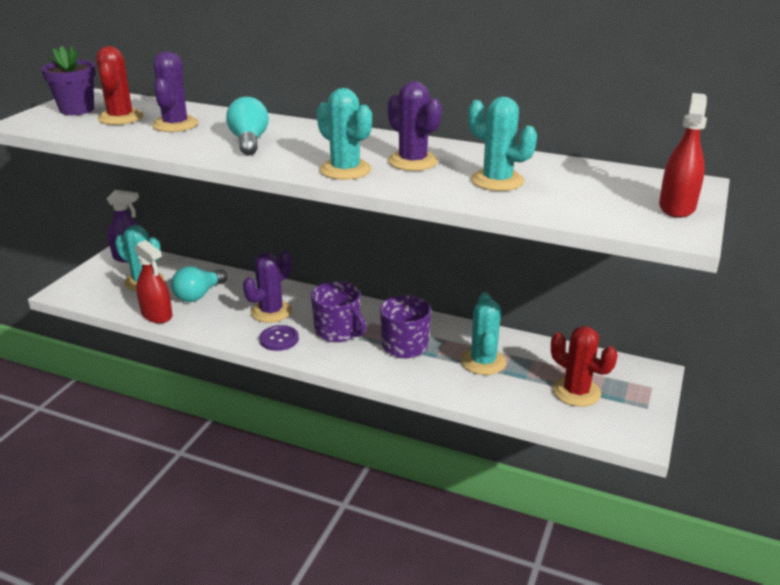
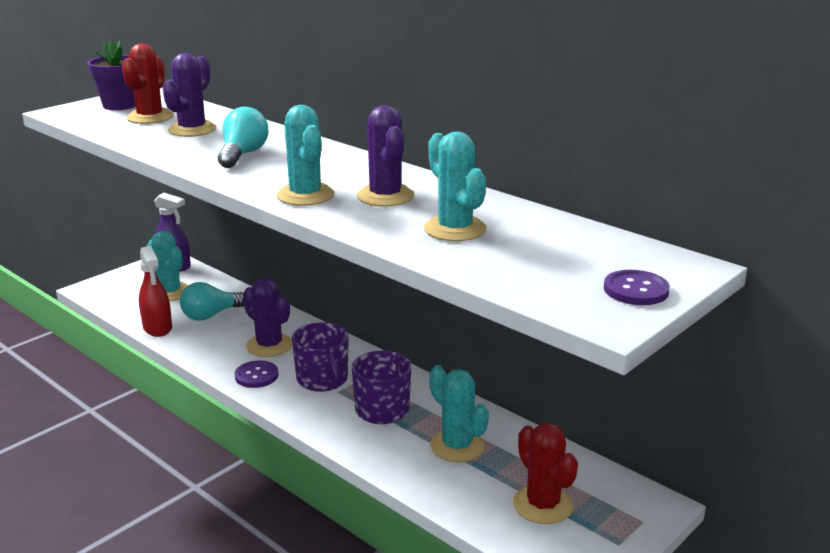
camera: 20 degrees right, 5 degrees down
(271, 311) = (269, 345): purple cactus -> purple cactus turned 75 degrees clockwise
(483, 362) = (457, 446): turquoise cactus -> turquoise cactus turned 60 degrees counterclockwise
(677, 207) = (636, 290): red spray bottle -> purple button

